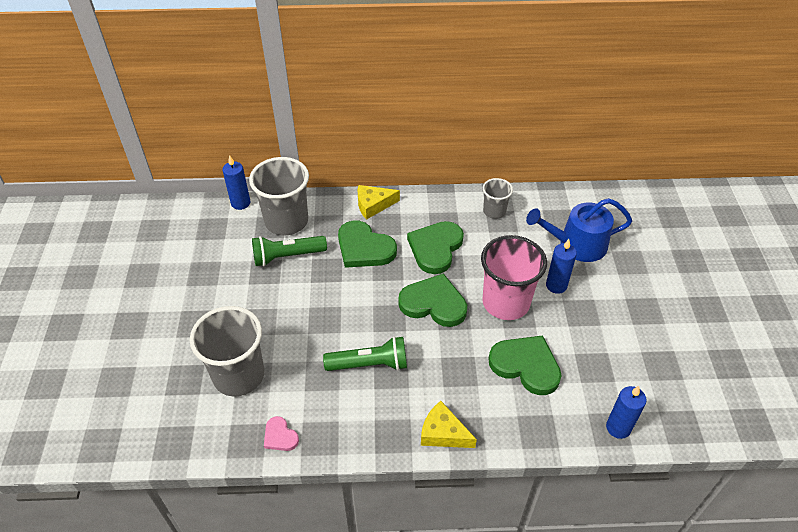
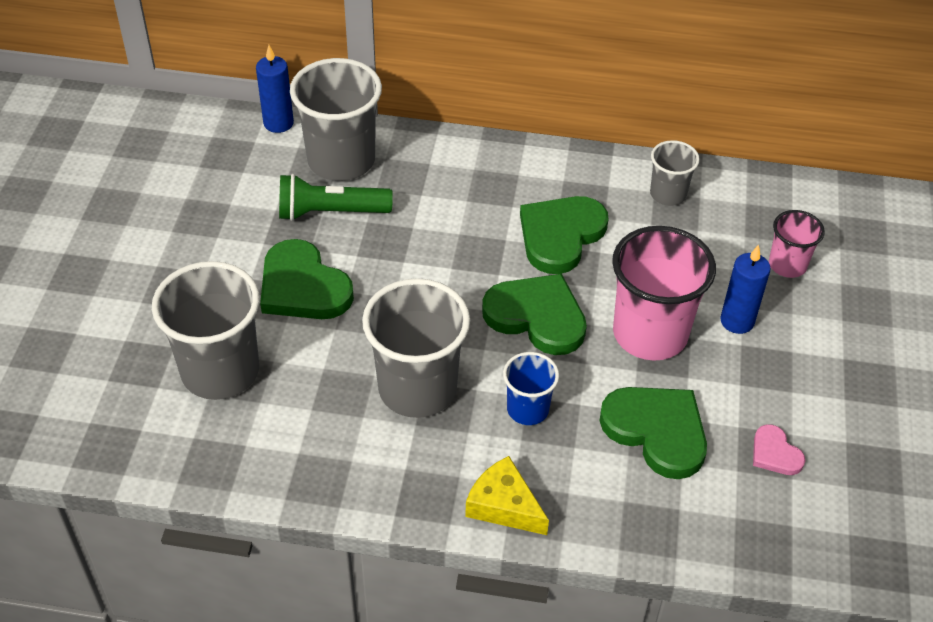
camera: 10 degrees right, 0 degrees up
(280, 436) = (261, 466): pink heart -> pink heart (775, 453)
(364, 248) = (450, 218): green heart -> green heart (303, 287)
(370, 364) = (417, 388): green flashlight -> grey cup
(373, 205) = (480, 156): yellow cheese -> none
(442, 365) = (527, 409): none -> blue cup
(577, 244) = (787, 265): blue watering can -> pink cup
(618, 427) = (777, 546): blue candle -> none

